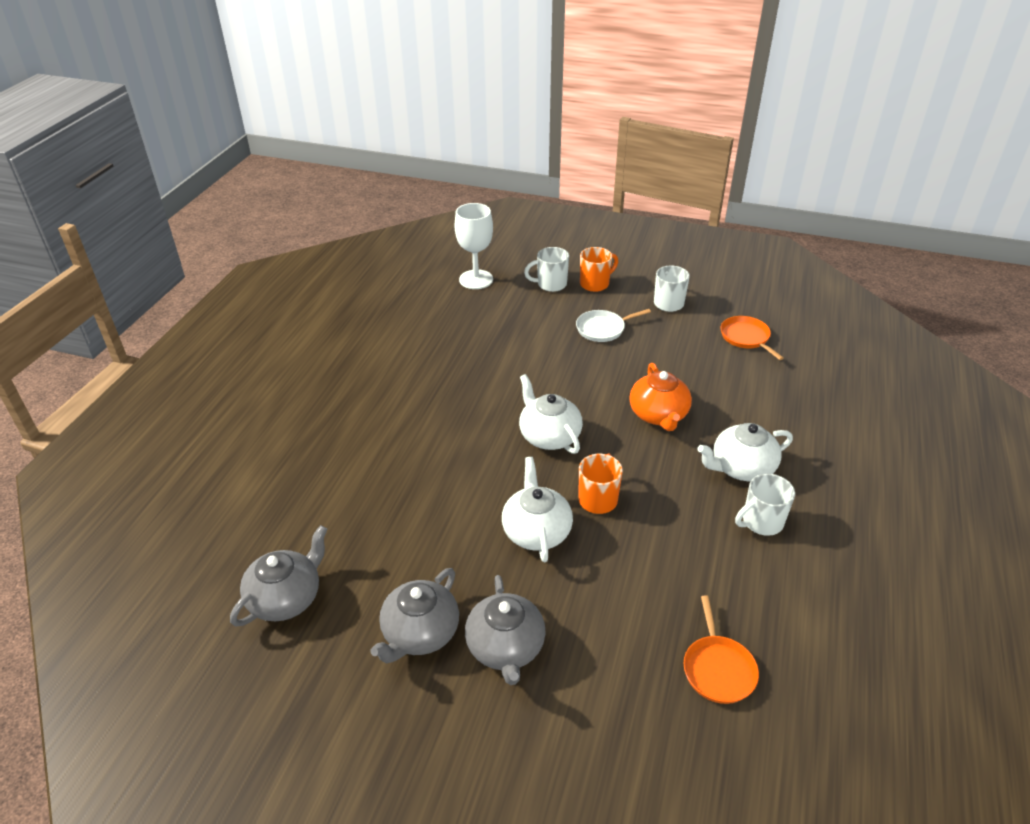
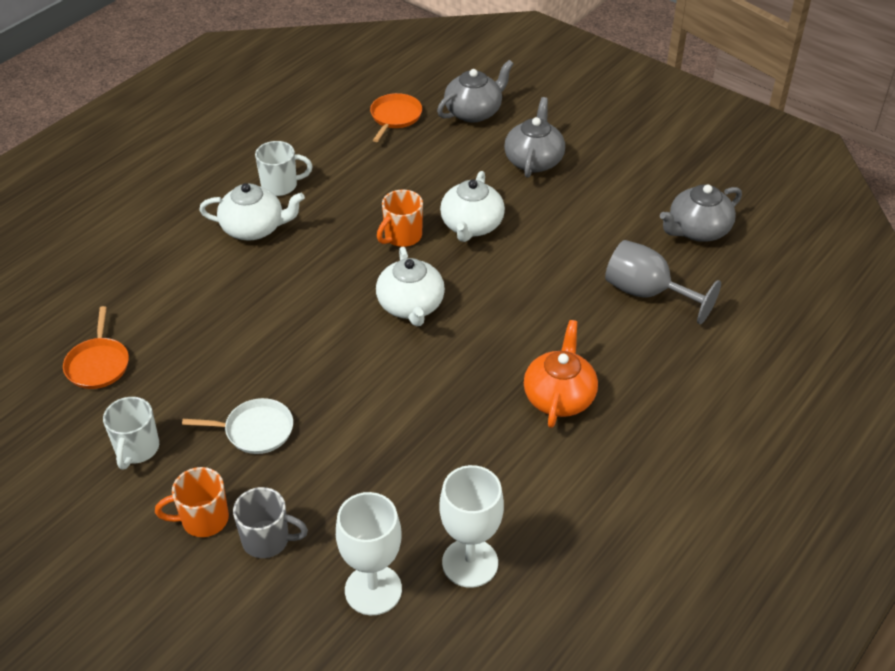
camera: 160 degrees left, 5 degrees up
(335, 505) = (647, 293): none -> grey goblet
(420, 633) = (594, 183): grey teapot -> grey teapot (474, 112)
(425, 301) = (470, 563): none -> white goblet
(550, 284) = (267, 540): white mug -> grey mug
(658, 415) = (284, 297): orange teapot -> orange teapot (559, 397)

